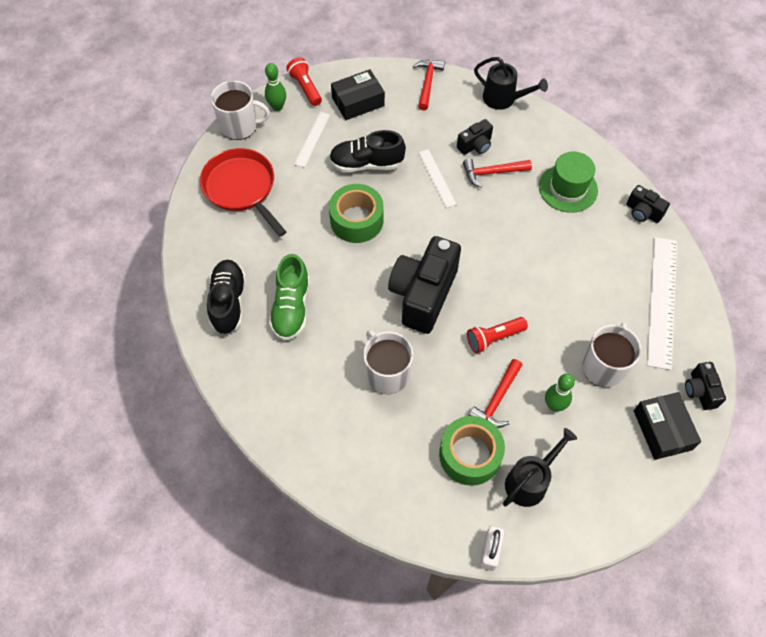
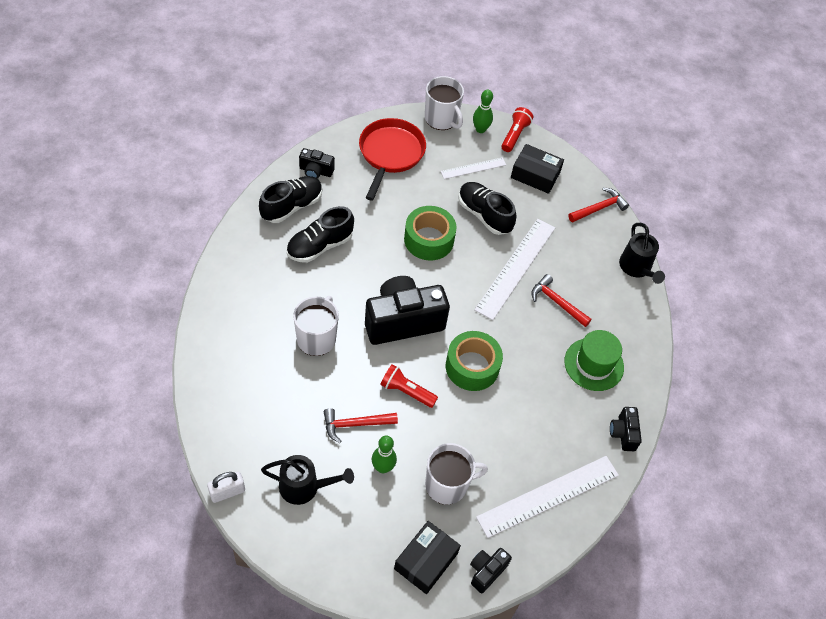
camera: 45 degrees right, 5 degrees down
(291, 308) = (320, 246): green shoe -> black shoe
(436, 178) = (515, 268): white ruler -> white ruler, size x1.88
(470, 455) = (294, 433): green tape -> green tape (472, 367)
(475, 146) = (571, 275): black camera -> black camera (316, 171)

